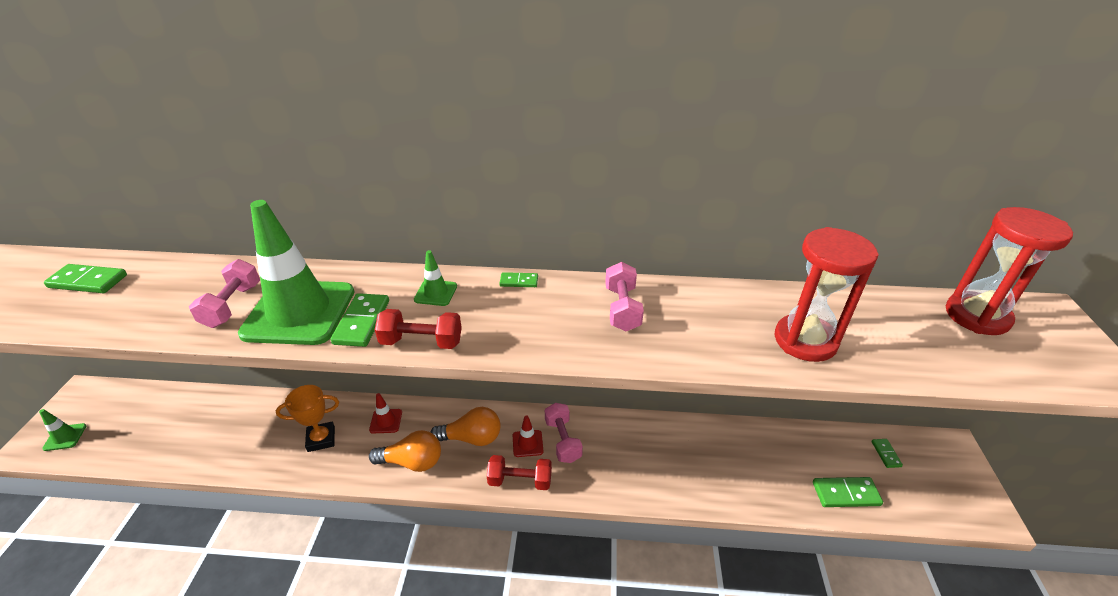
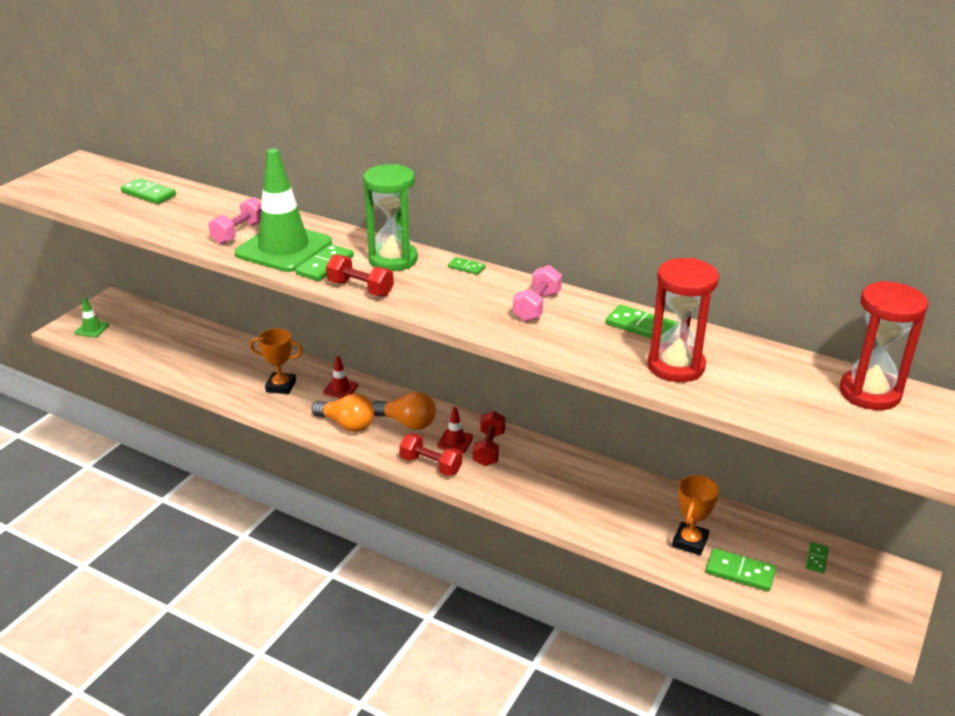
camera: 25 degrees right, 5 degrees down
(435, 293) = (393, 260): green traffic cone -> green hourglass
(562, 440) = (489, 449): pink dumbbell -> red dumbbell
(734, 303) = (641, 326): none -> green domino
(787, 477) = (690, 542): none -> orange trophy

